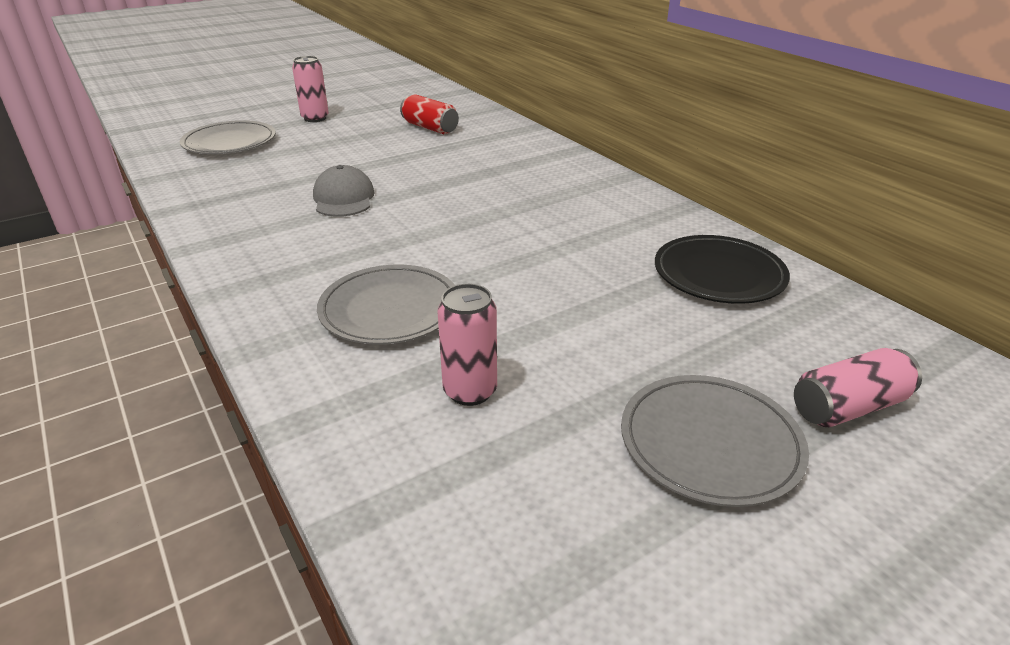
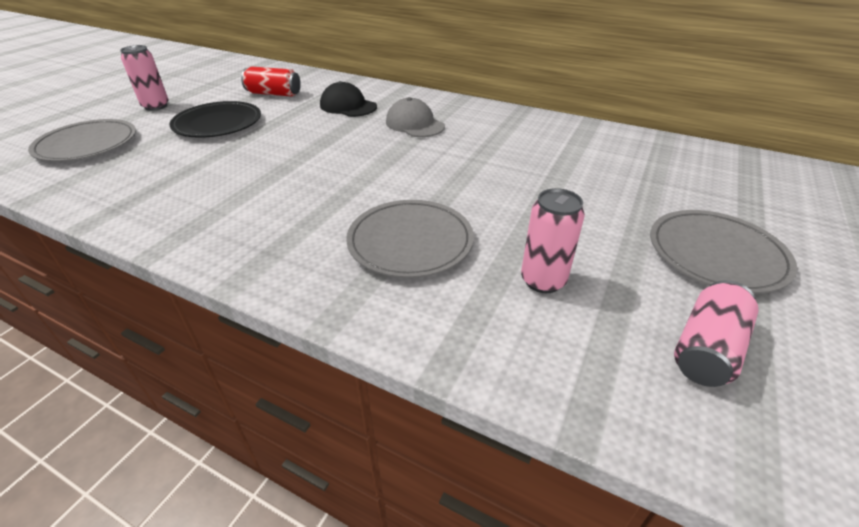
camera: 30 degrees left, 5 degrees up
(343, 198) = (264, 166): grey cap -> grey cap (414, 124)
(488, 157) = (348, 106): none -> black cap
(719, 274) = (592, 147): black plate -> black plate (218, 123)
(849, 407) = (749, 204): pink can -> pink can (707, 348)

